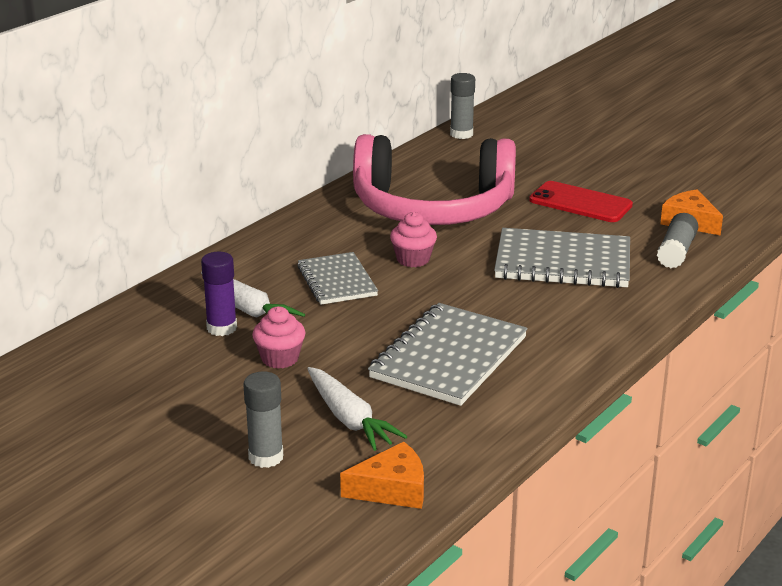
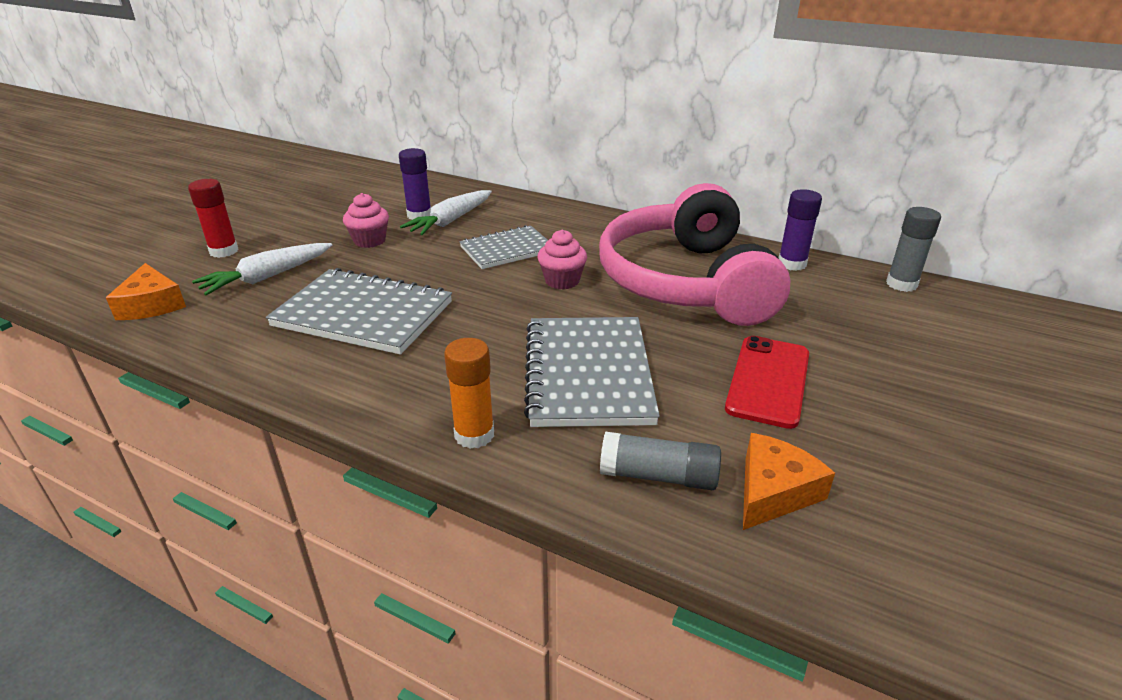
camera: 80 degrees right, 5 degrees up
(266, 457) = (224, 251): grey glue stick -> red glue stick
(415, 163) = (792, 264): none -> purple glue stick
(633, 309) = (474, 435): none -> orange glue stick

